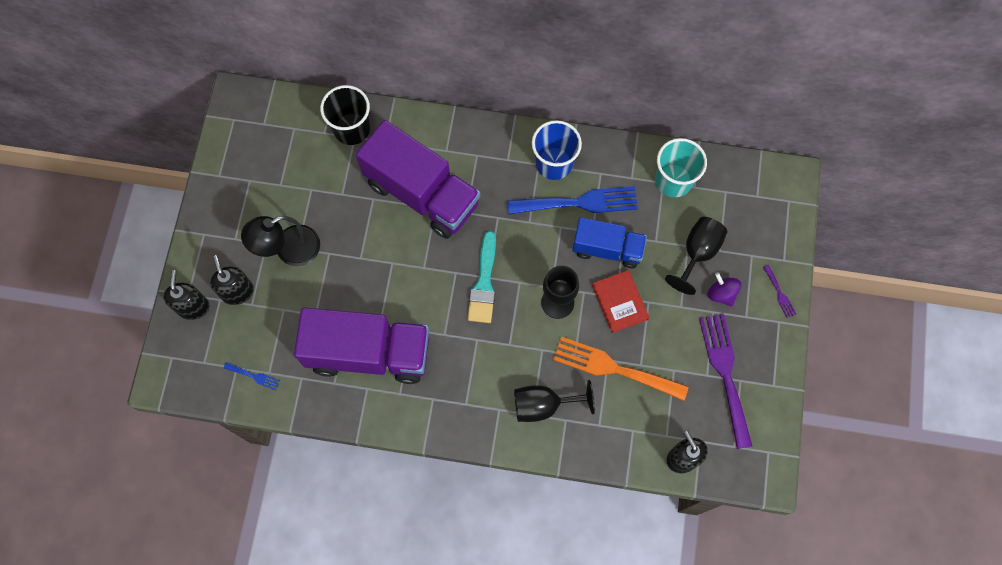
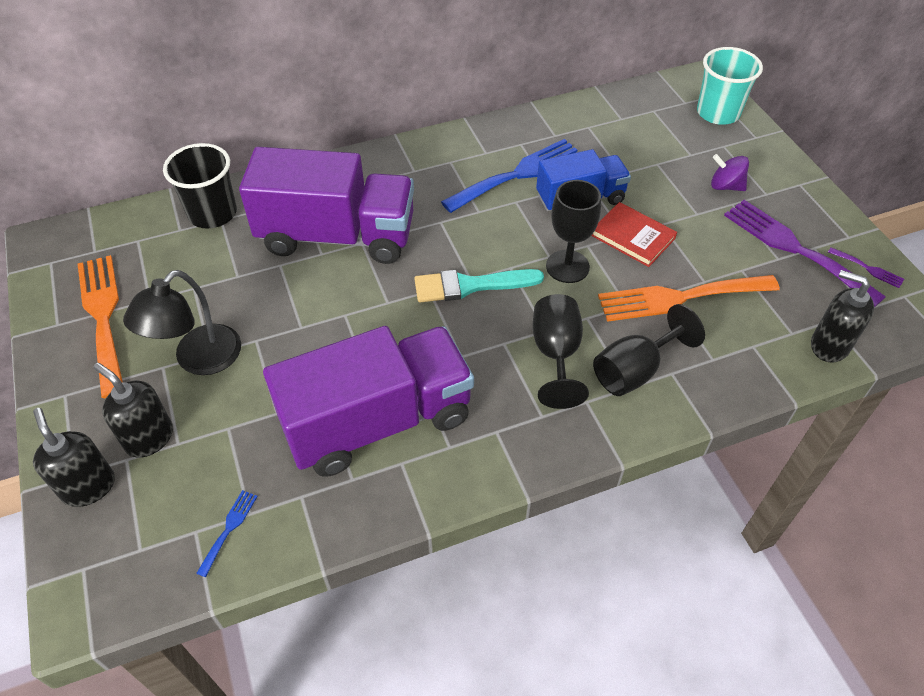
camera: 30 degrees left, 20 degrees down
(247, 184) = (103, 317): none -> orange fork
(254, 376) = (229, 528): blue fork -> blue fork turned 60 degrees counterclockwise
(484, 283) = (470, 286): turquoise brush -> turquoise brush turned 105 degrees clockwise
(554, 163) = (466, 154): blue cup -> none
(673, 180) = (597, 121): turquoise cup -> turquoise cup (718, 113)
(697, 253) = (672, 165): black goblet -> black goblet (556, 354)
(779, 294) = (778, 163): purple fork -> purple fork (868, 269)

